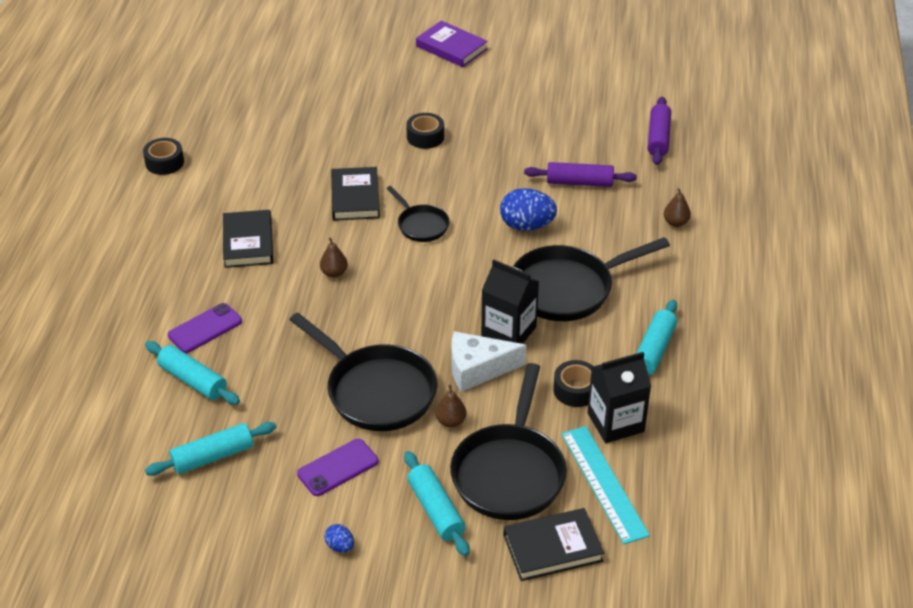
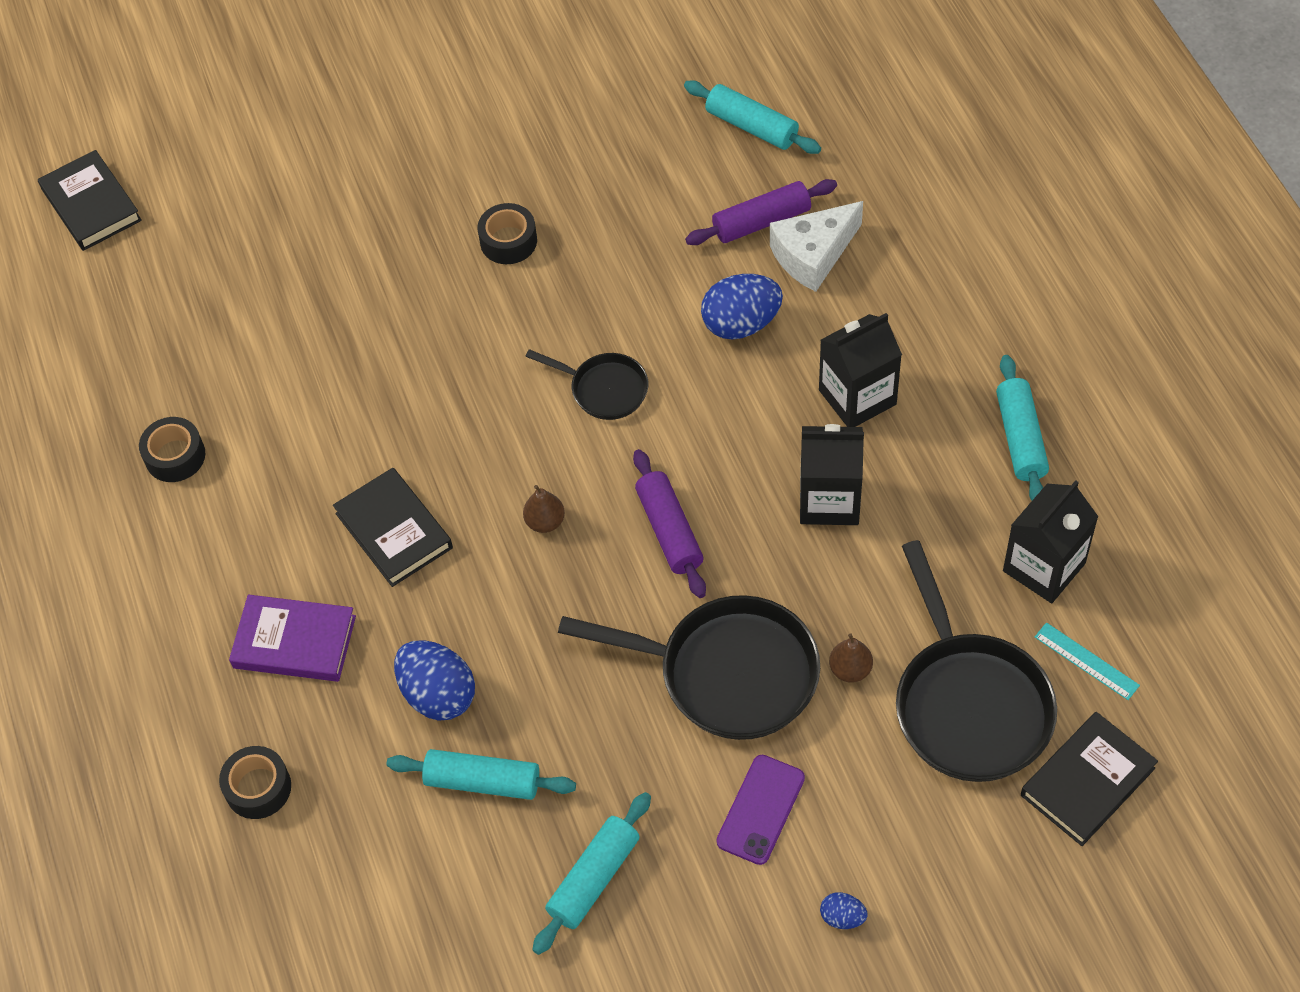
camera: 25 degrees left, 15 degrees up
(205, 328) = (438, 694): purple phone -> blue egg
(355, 197) = (485, 387): black book -> black book (91, 205)
(435, 510) = (919, 804): turquoise rolling pin -> turquoise rolling pin (751, 127)
(451, 48) = (437, 70): purple book -> purple book (294, 642)
(477, 369) = (829, 575): white cheese -> white cheese (813, 255)
(567, 288) = (857, 397): black pan -> black carton
(575, 390) = (967, 545): black tape -> black tape (258, 788)
(603, 483) = (1086, 661): turquoise ruler -> turquoise ruler, size x0.55
(658, 138) = (813, 101): purple rolling pin -> purple rolling pin (669, 531)
(675, 223) = (922, 229): brown pear -> none

